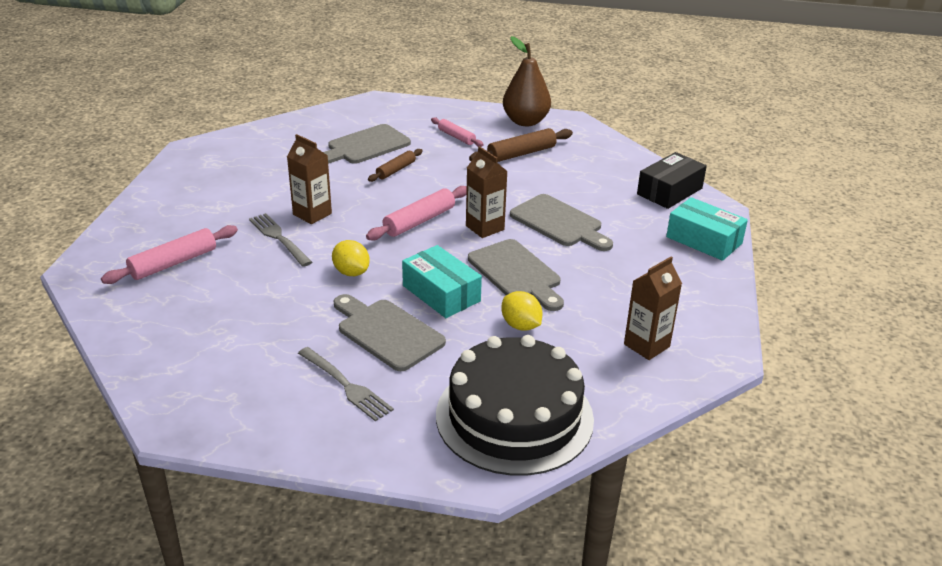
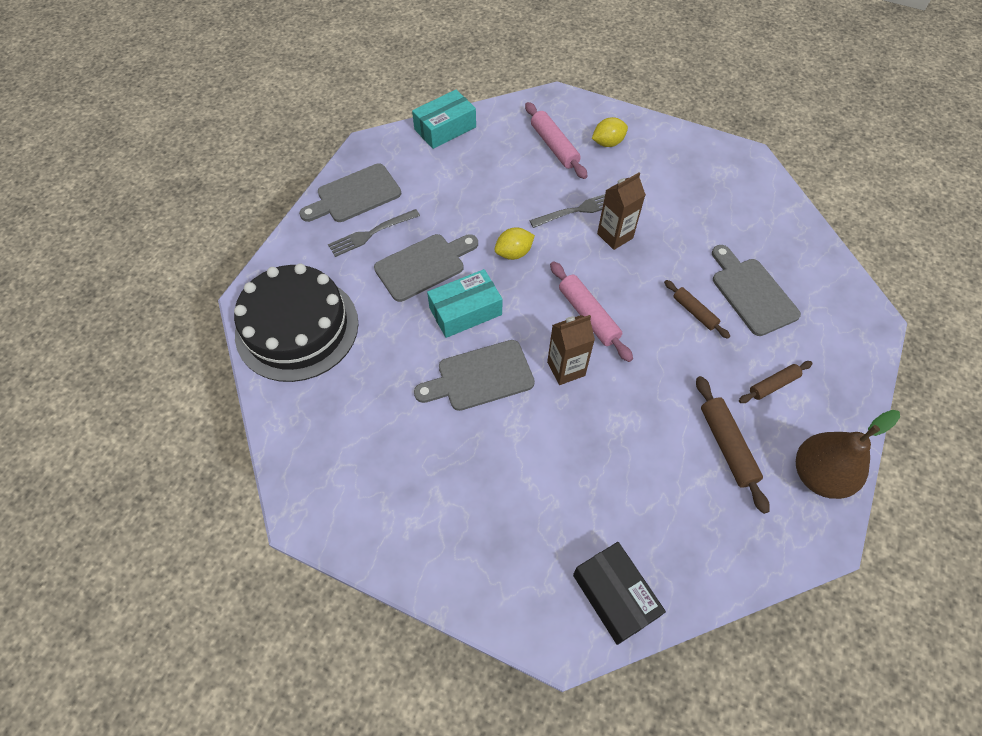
camera: 105 degrees right, 25 degrees up
(456, 137) = (773, 385): pink rolling pin -> brown rolling pin
(520, 325) = (402, 360): yellow lemon -> yellow lemon (608, 143)
(559, 223) = (562, 441): grey cutting board -> grey cutting board (354, 195)
(646, 345) = (340, 453): brown carton -> none
(704, 240) = (496, 589): turquoise box -> turquoise box (445, 128)

